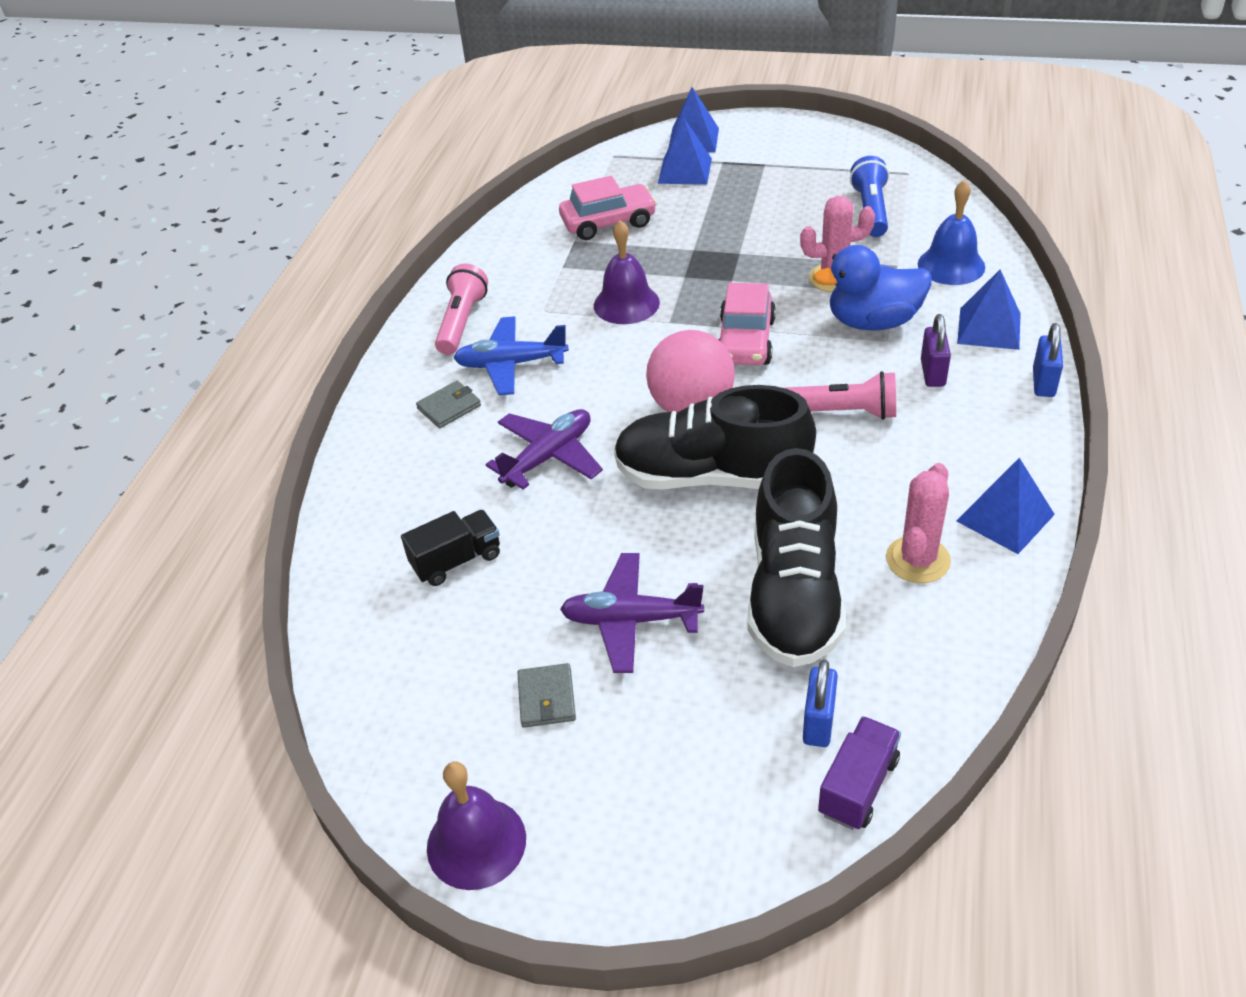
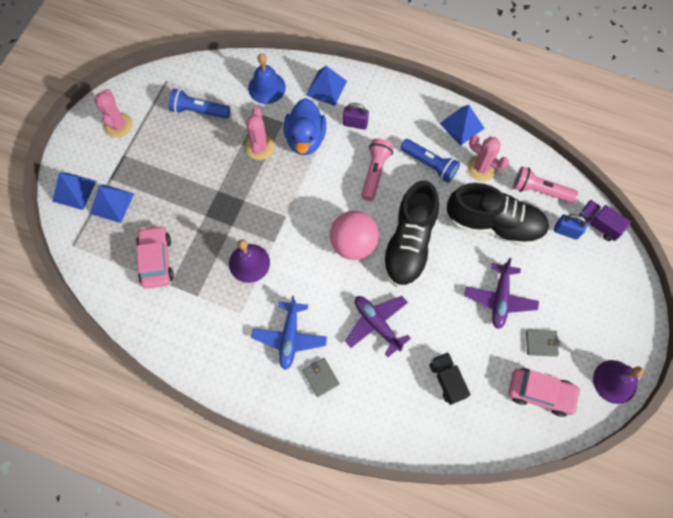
camera: 85 degrees left, 25 degrees up
(462, 322) = (238, 364): pink flashlight -> pink flashlight (540, 190)
(745, 341) = (304, 205): pink car -> pink car (540, 393)
(810, 150) = (118, 125): none -> pink cactus
(891, 482) = (429, 164): none -> blue flashlight
(1043, 383) = (374, 79): blue padlock -> none

